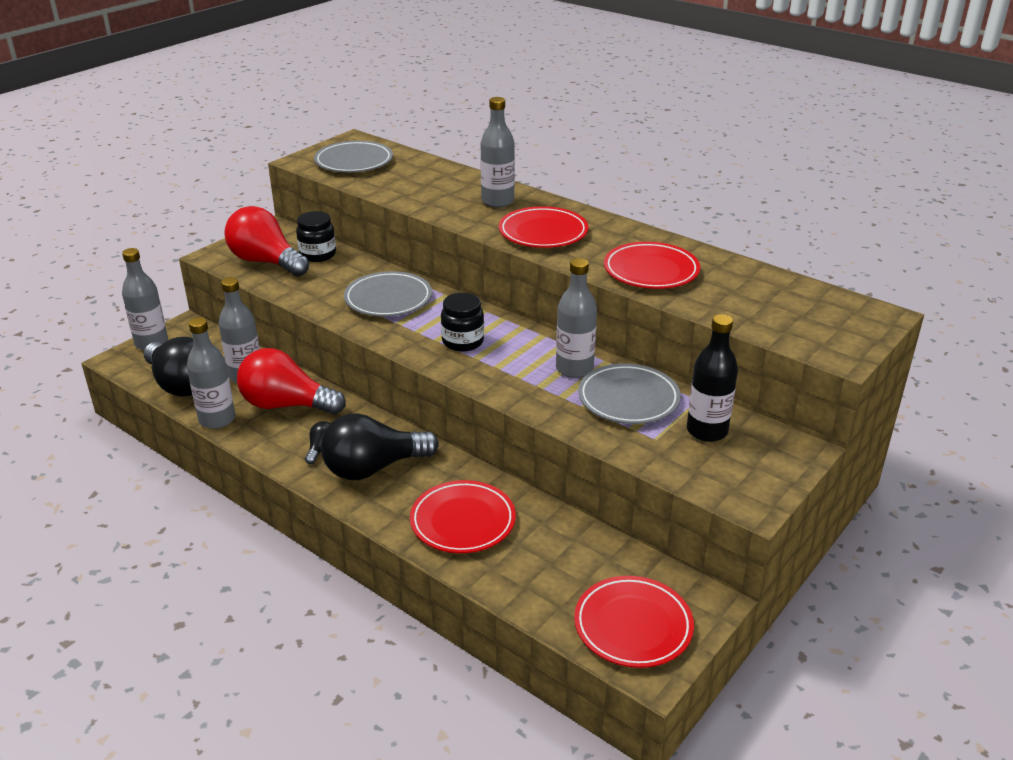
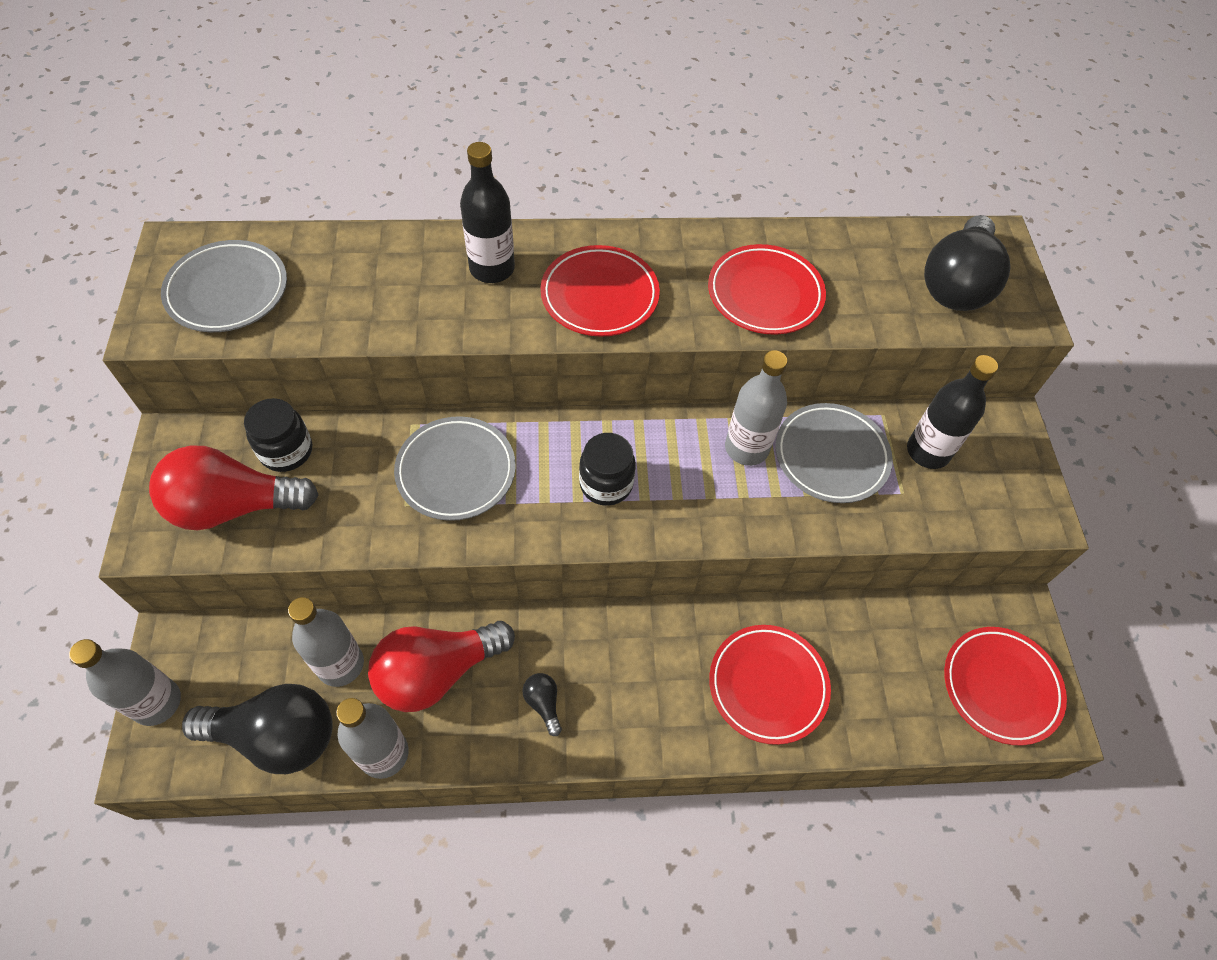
camera: 45 degrees left, 25 degrees up
(373, 468) = (621, 686): black light bulb -> black light bulb (956, 284)
(497, 201) = (492, 268): grey bottle -> black bottle

